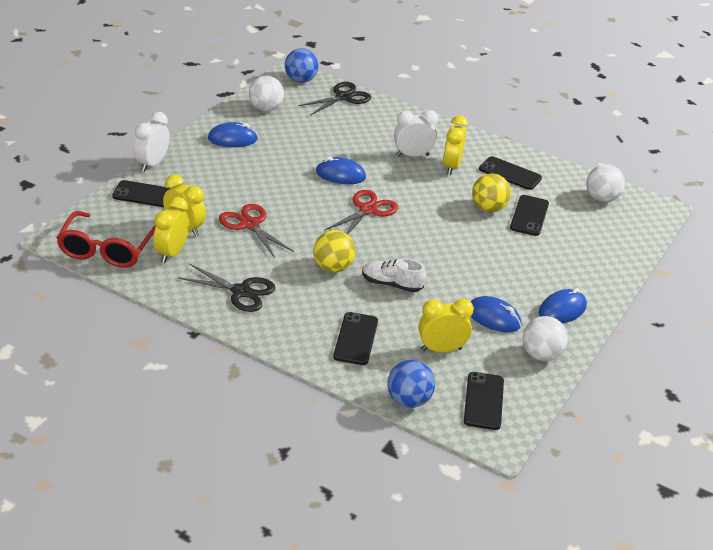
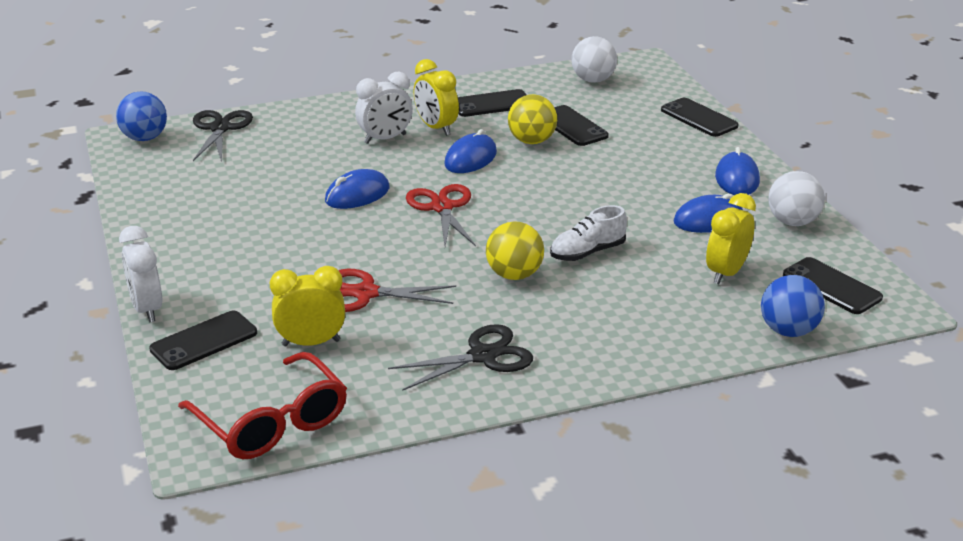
camera: 45 degrees left, 5 degrees down
(171, 253) = (346, 374): yellow clock -> none
(232, 139) = (185, 231): blue mouse -> blue mouse (470, 159)
(265, 108) = (162, 183): white ball -> none
(356, 339) = (654, 317): black phone -> black phone (699, 118)
(412, 155) = (385, 139): white clock -> white clock turned 150 degrees counterclockwise

